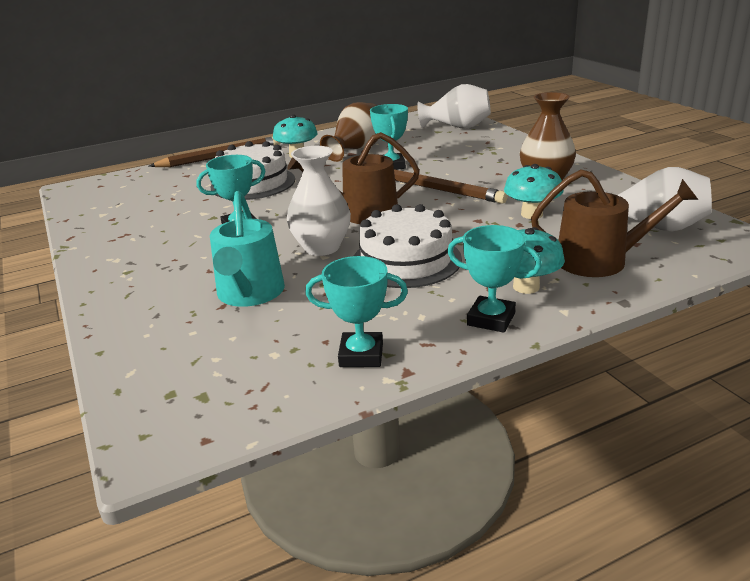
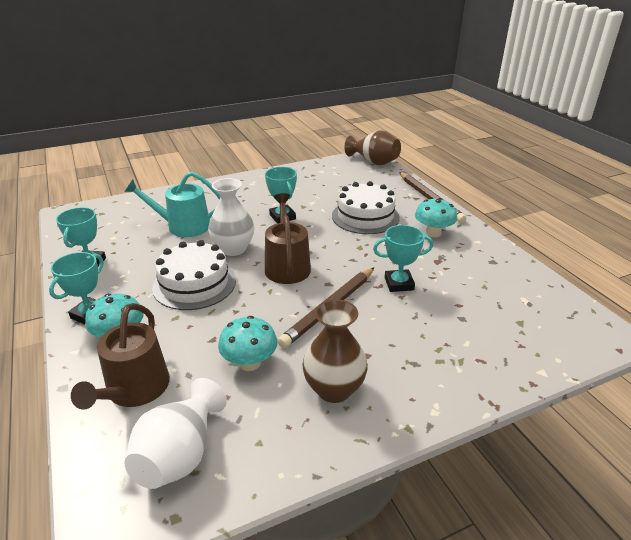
camera: 90 degrees right, 5 degrees up
(356, 149) = (448, 264): brown vase -> brown vase (374, 162)
(457, 127) = (539, 340): white vase -> none

